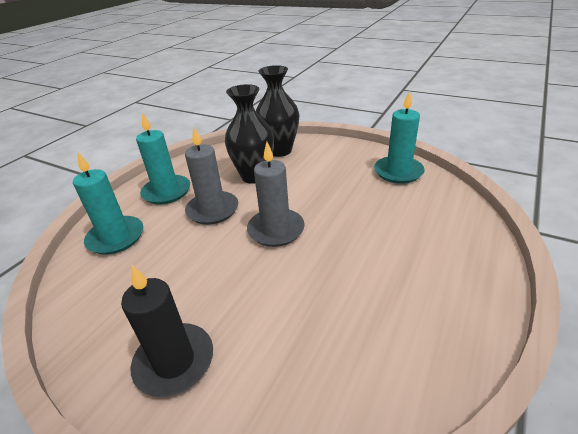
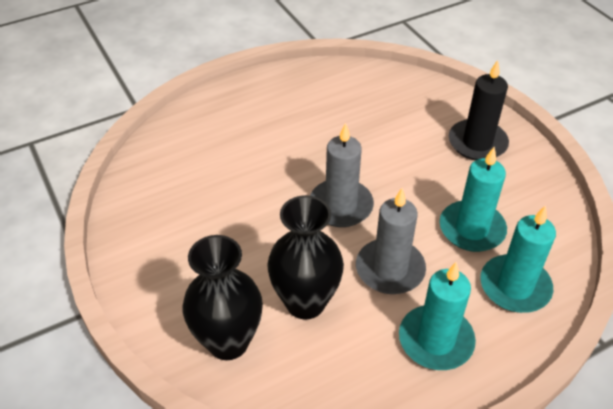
camera: 150 degrees left, 10 degrees up
(398, 172) = (146, 209): turquoise candle -> turquoise candle (471, 229)

